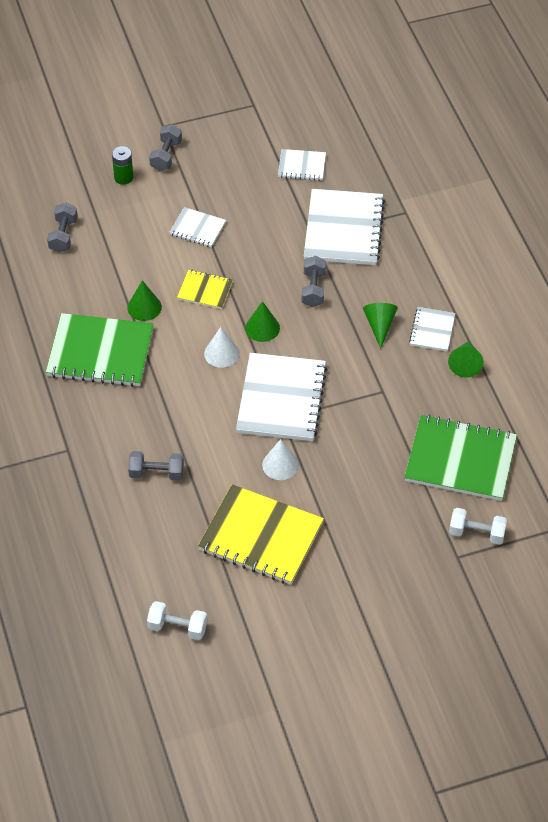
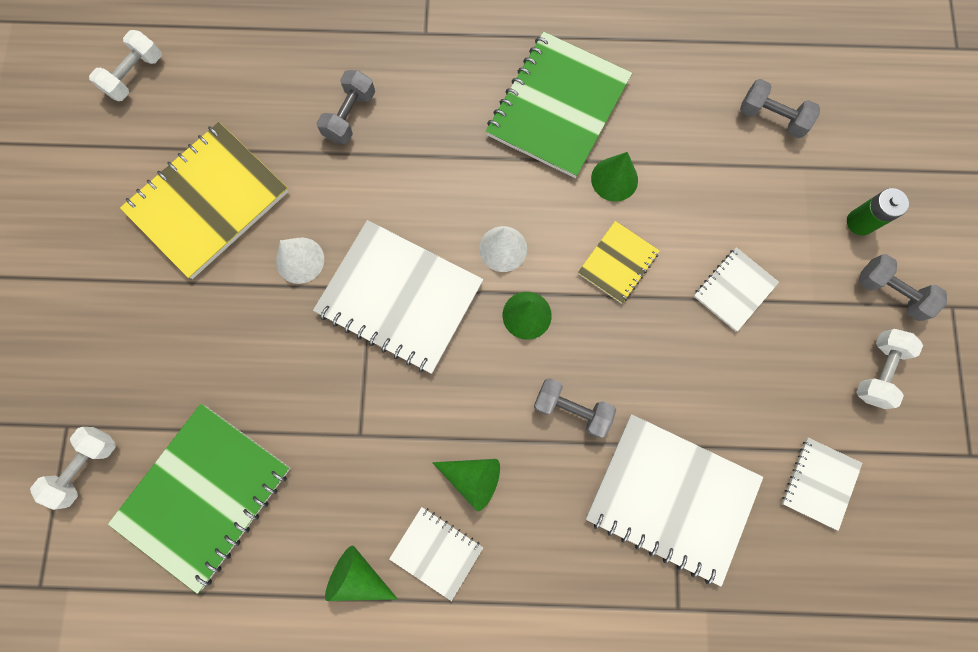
camera: 110 degrees right, 25 degrees up
(220, 153) = (877, 371): none -> white dumbbell

